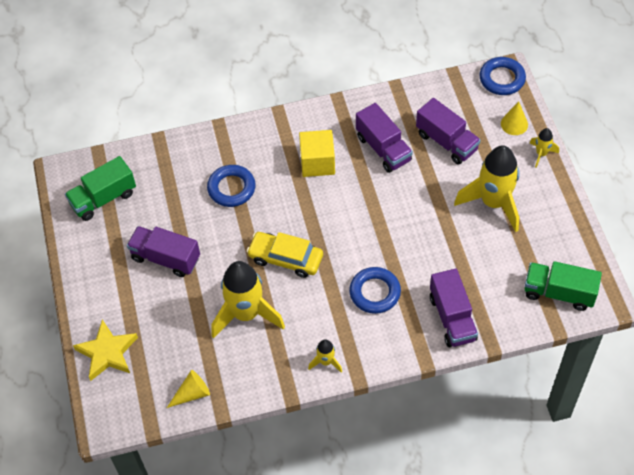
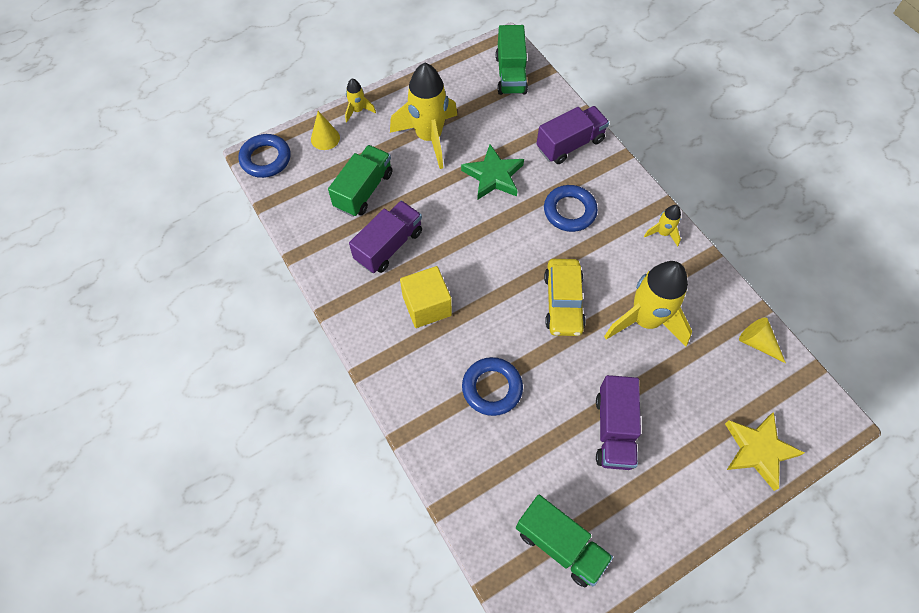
camera: 110 degrees left, 5 degrees up
(433, 243) = (493, 176): none -> green star
(446, 142) = (364, 190): purple truck -> green truck

